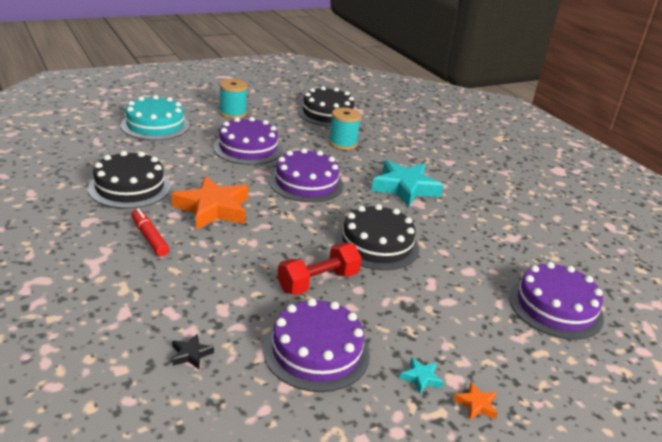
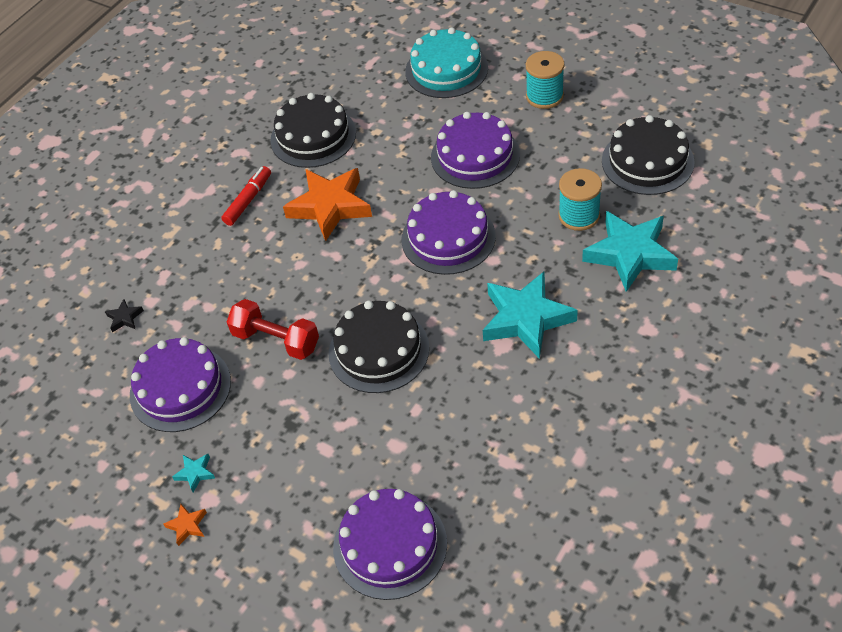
camera: 70 degrees right, 20 degrees up
(390, 144) = (630, 254): none -> turquoise star

